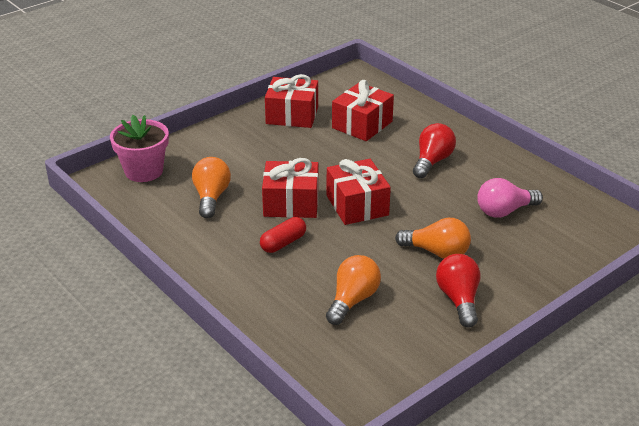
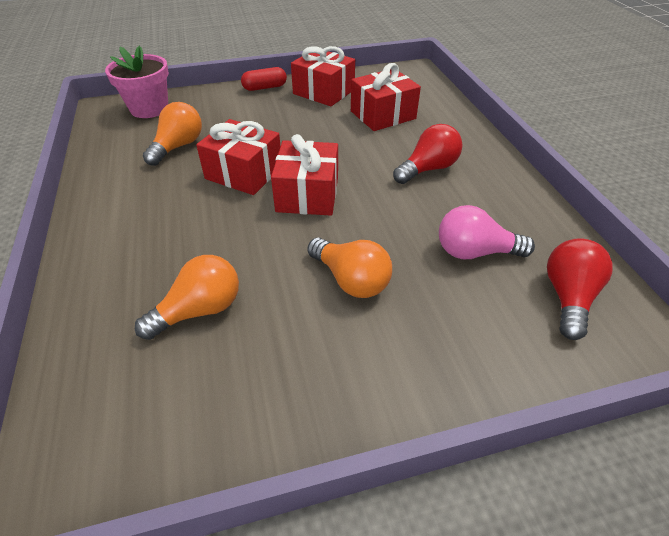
camera: 25 degrees right, 10 degrees up
(283, 243) = (195, 213): red capsule -> red capsule (265, 87)
(459, 300) = (326, 360): red light bulb -> red light bulb (568, 297)

